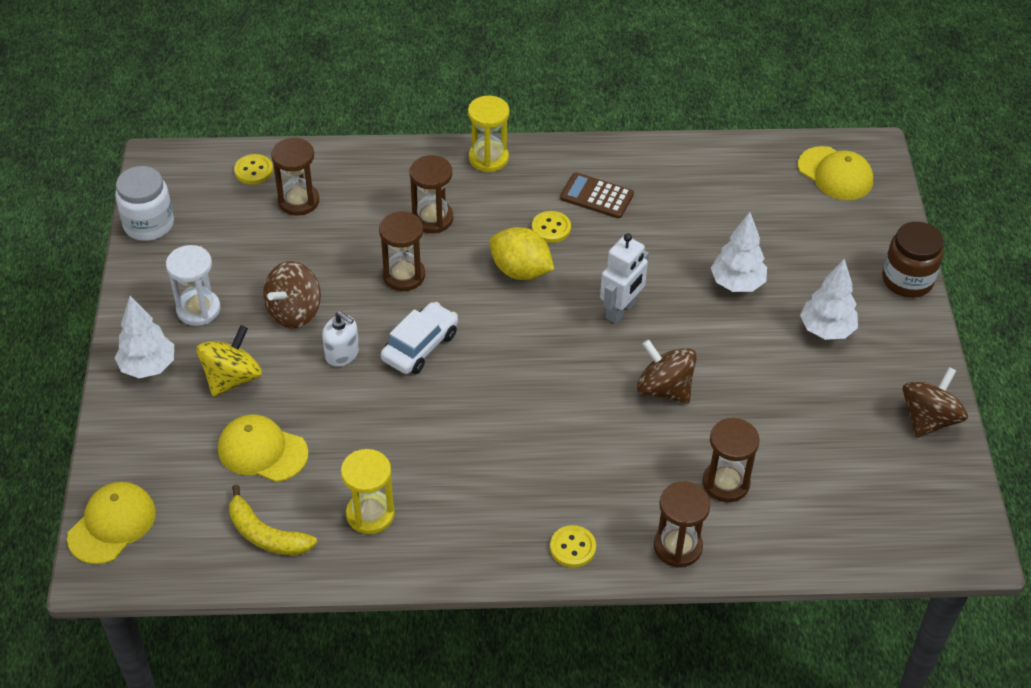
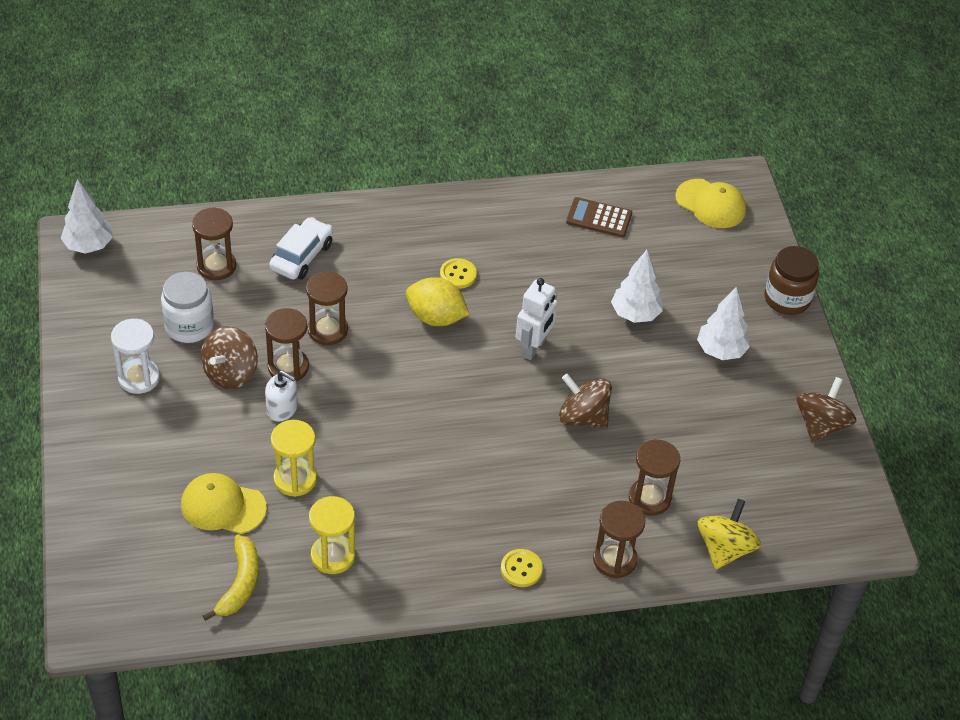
camera: 10 degrees left, 0 degrees up
(112, 524) = (94, 587): yellow cap -> none
(148, 367) = (101, 437): white tree -> white tree (89, 246)
(149, 224) = (76, 299): white jar -> white jar (189, 326)
(232, 378) = (182, 440): yellow spinning top -> yellow spinning top (724, 549)
(253, 170) = (168, 239): yellow button -> none
(266, 534) = (240, 583): yellow banana -> yellow banana turned 105 degrees counterclockwise
(420, 346) = (353, 396): white car -> white car (301, 256)
(432, 218) = (346, 274): brown hourglass -> brown hourglass (288, 367)
(488, 158) = (389, 212): yellow hourglass -> yellow hourglass (295, 479)
(596, 196) = (496, 241): brown calculator -> brown calculator (599, 218)

